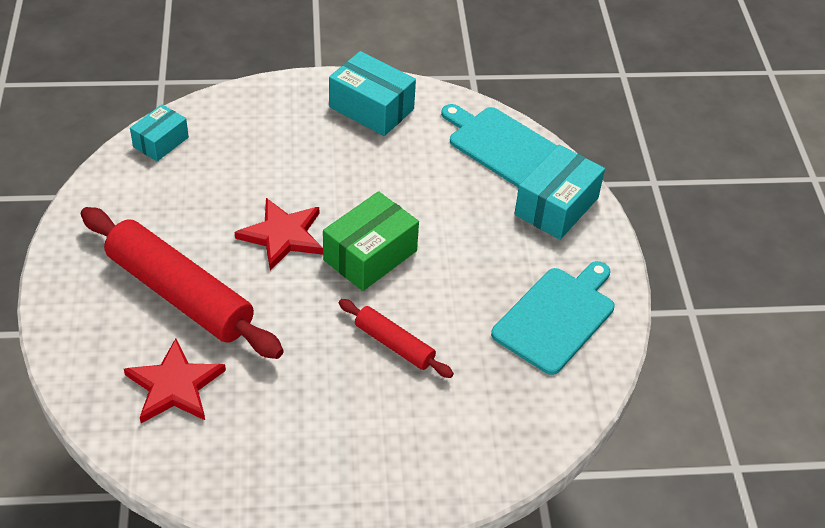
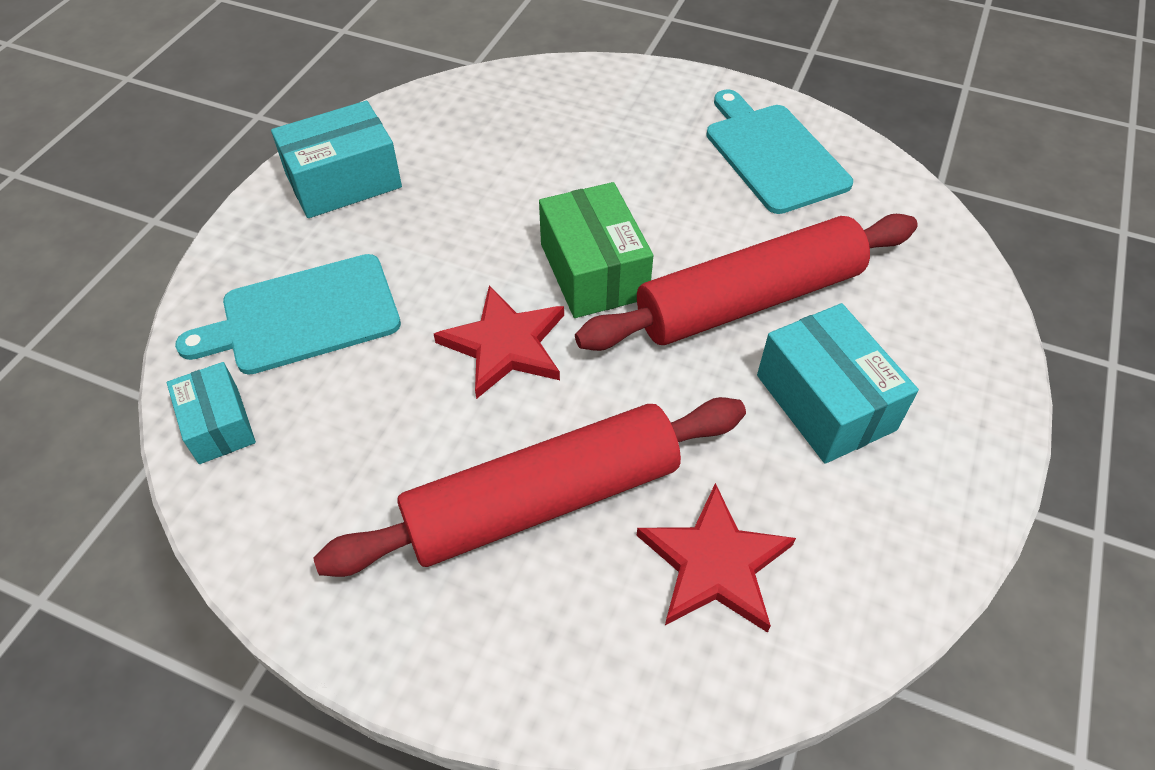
camera: 60 degrees left, 5 degrees up
(394, 344) = (749, 300): red rolling pin -> red rolling pin, size x1.98
(503, 146) = (495, 99): turquoise cutting board -> turquoise cutting board (303, 316)
(556, 206) = (615, 95): turquoise box -> turquoise box (825, 402)

